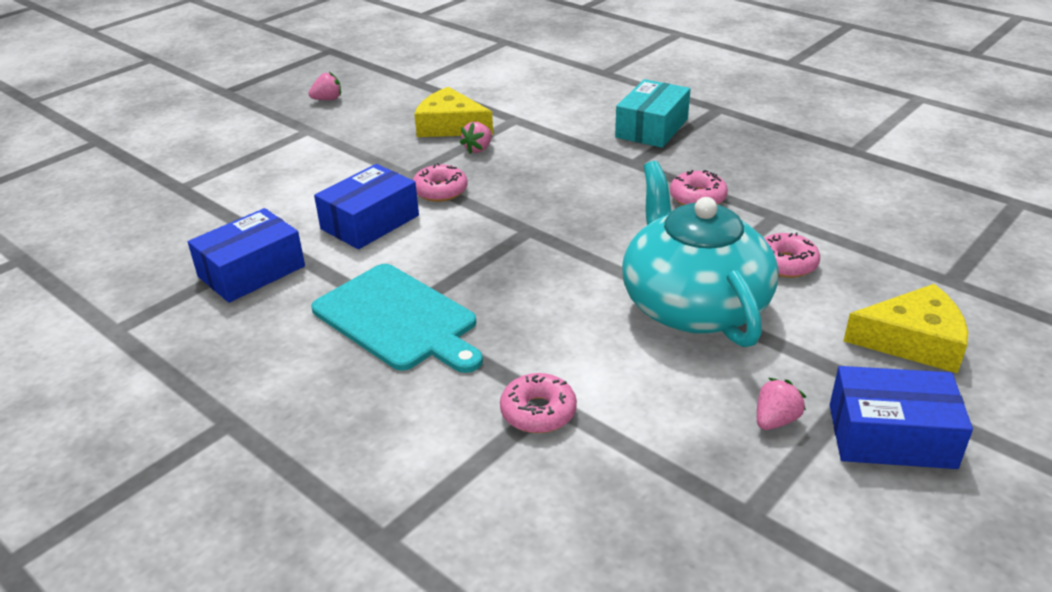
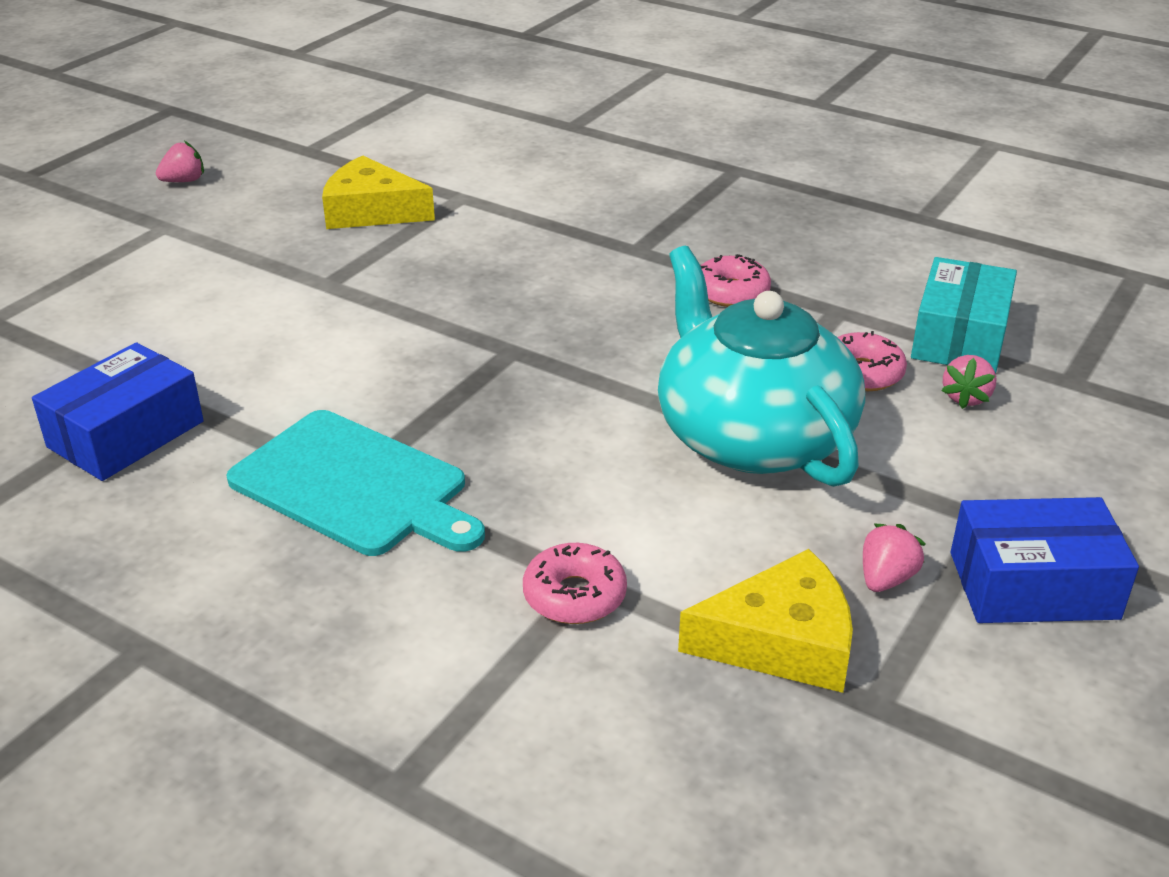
camera: 10 degrees left, 0 degrees up
(370, 222) = (284, 353): blue box -> none
(440, 191) = (376, 303): pink donut -> none
(478, 149) = (418, 241): pink strawberry -> pink strawberry (966, 397)
(651, 128) = (652, 200): turquoise box -> turquoise box (959, 337)
(913, 341) = (1039, 462): yellow cheese -> yellow cheese (781, 641)

